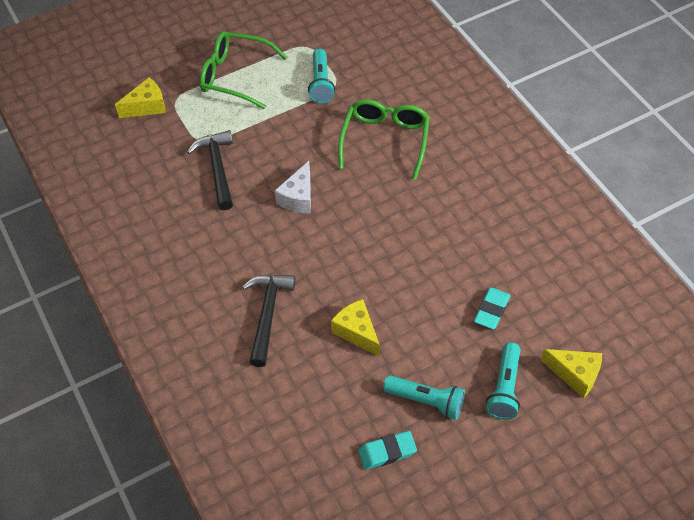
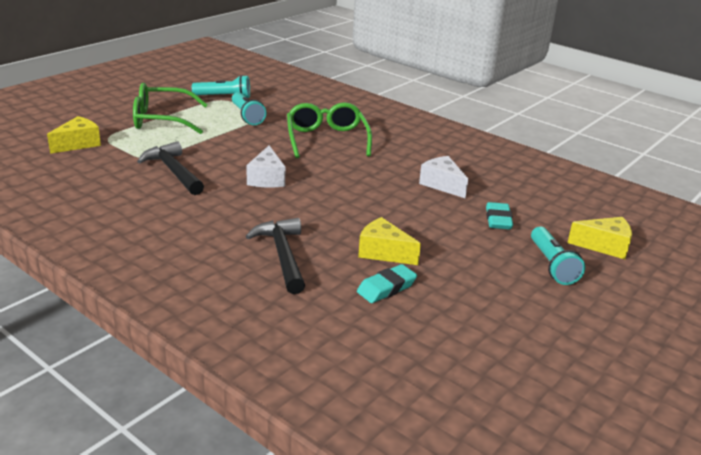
camera: 25 degrees left, 25 degrees down
(387, 452) = (478, 331): turquoise eraser -> turquoise eraser (386, 288)
(426, 401) = (487, 287): turquoise flashlight -> turquoise flashlight (224, 97)
(466, 242) = (442, 185): none -> white cheese

